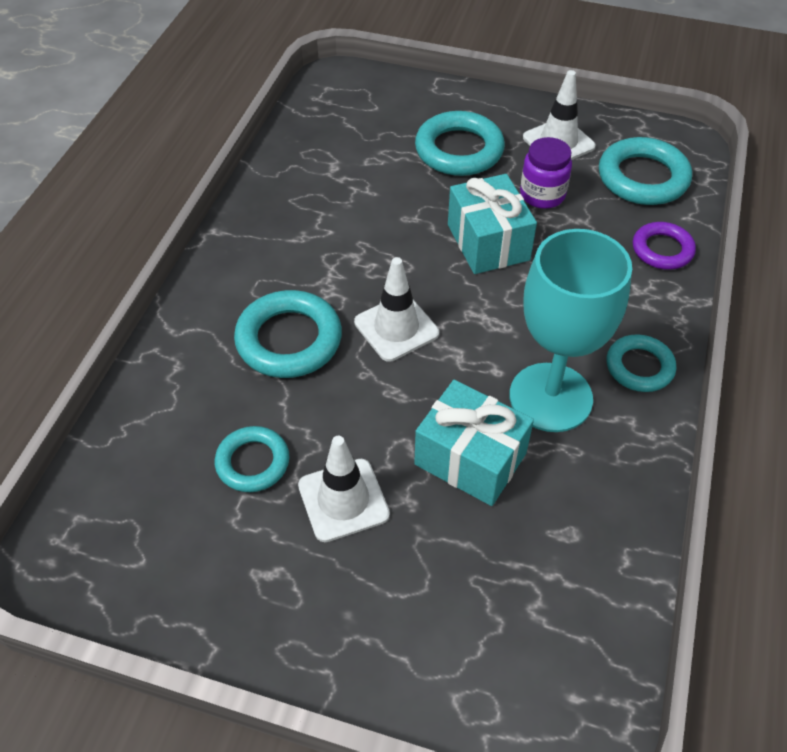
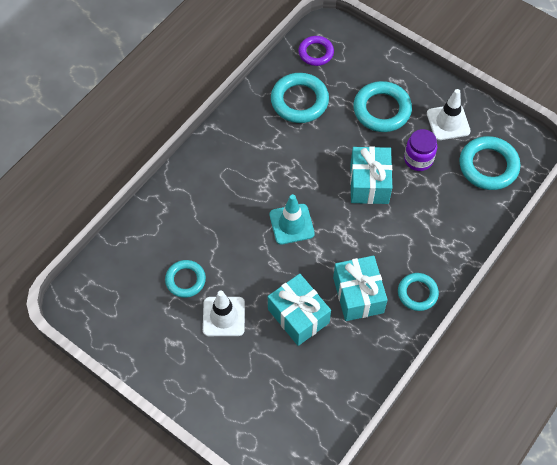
camera: 20 degrees right, 10 degrees up
(289, 340) = (230, 213): turquoise ring -> turquoise ring (299, 101)
(396, 328) = (291, 224): white traffic cone -> turquoise traffic cone
(550, 397) = (358, 295): turquoise goblet -> turquoise gift
(662, 250) = (472, 221): purple ring -> purple ring (316, 53)

